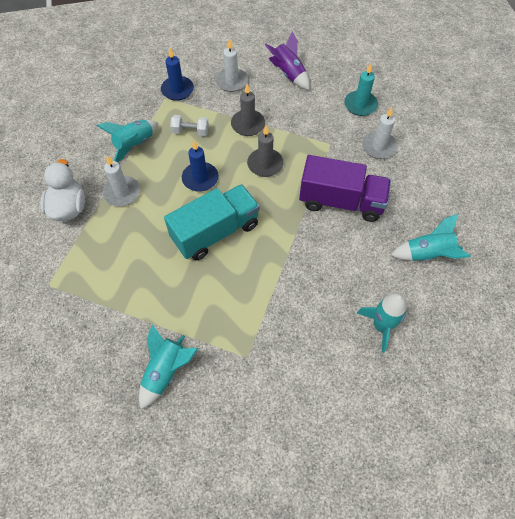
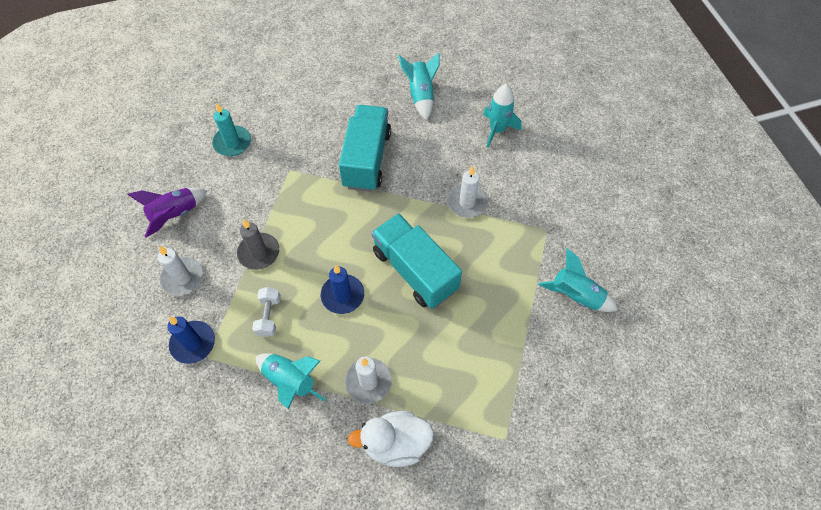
camera: 95 degrees left, 0 degrees up
(265, 164) = (320, 230): grey candle -> none
(341, 201) = (367, 159): purple truck -> turquoise truck
(378, 147) = (294, 127): white candle -> white candle (467, 202)

